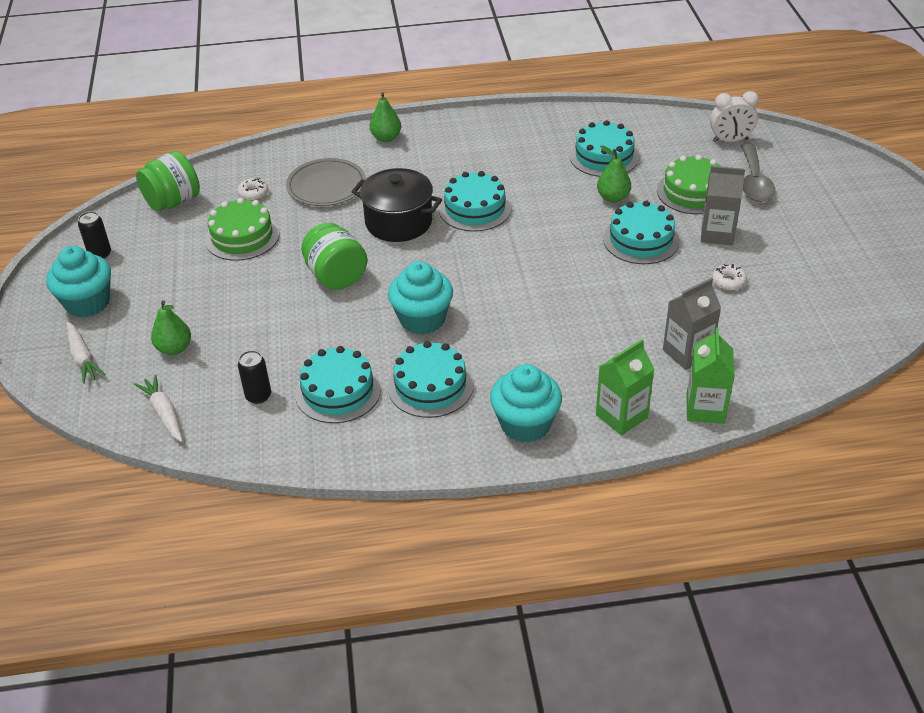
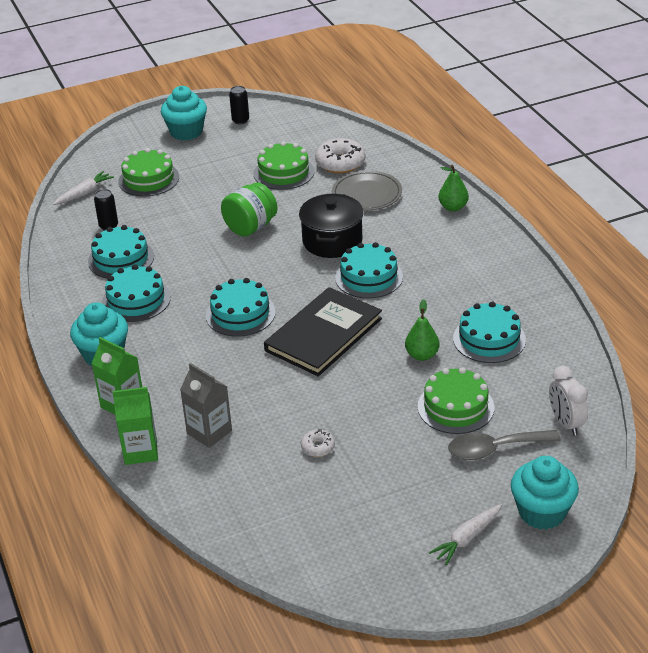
camera: 75 degrees right, 5 degrees down
(83, 358) = (130, 147): white carrot -> white carrot (467, 538)
(173, 202) = (314, 131): green jar -> none
(174, 348) = (149, 179): green pear -> green cake
(253, 194) = (340, 163): white donut -> white donut, size x1.90
(422, 319) = (211, 280): turquoise cupcake -> turquoise cupcake (542, 512)
(556, 252) = (323, 334): none -> black book
(641, 240) = (362, 382): turquoise cake -> turquoise cake (240, 314)
(717, 234) = (391, 431): grey carton -> none

